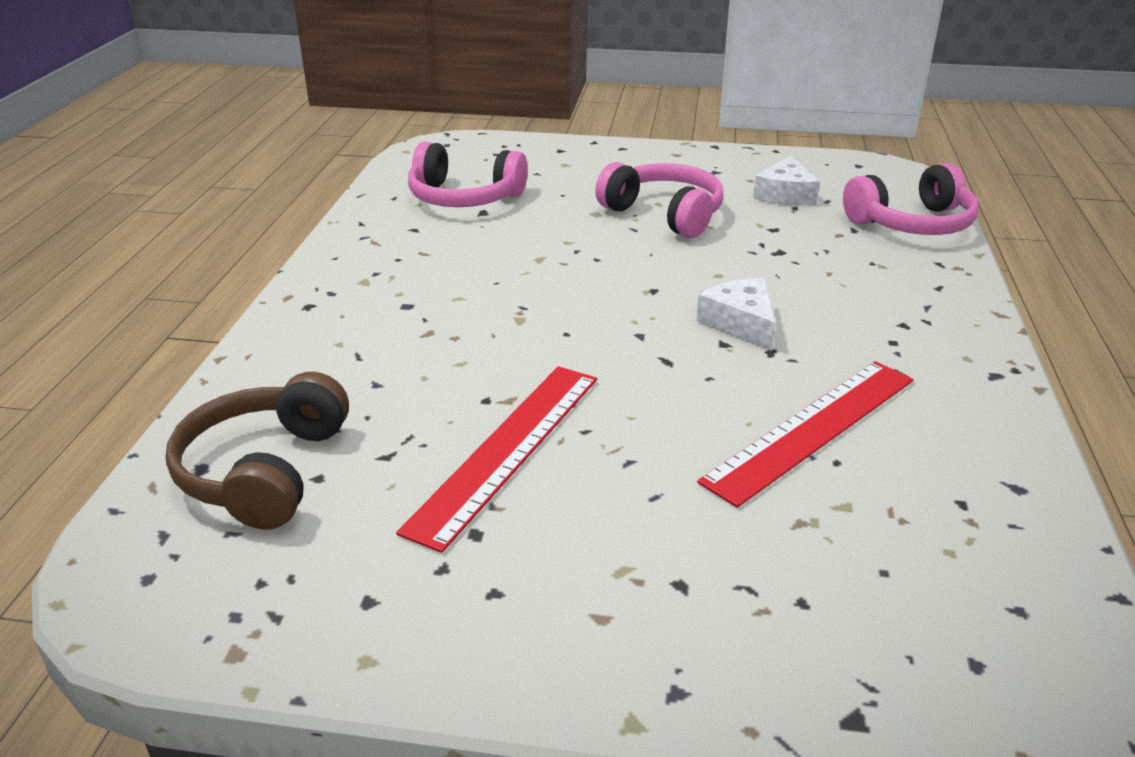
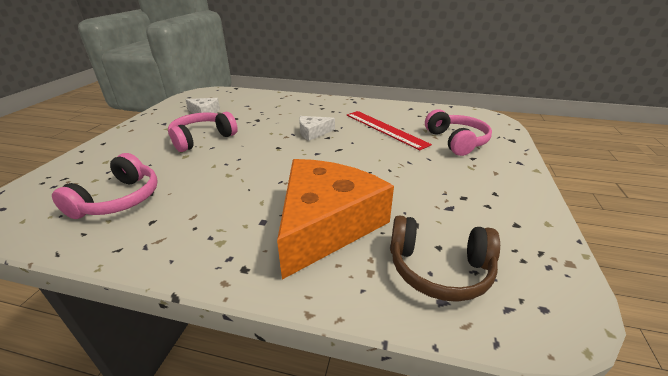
camera: 85 degrees left, 0 degrees up
(394, 359) = (326, 224): none -> orange cheese
(506, 449) = (406, 189): red ruler -> none
(912, 223) = (249, 96): pink headphones -> pink headphones (456, 141)

